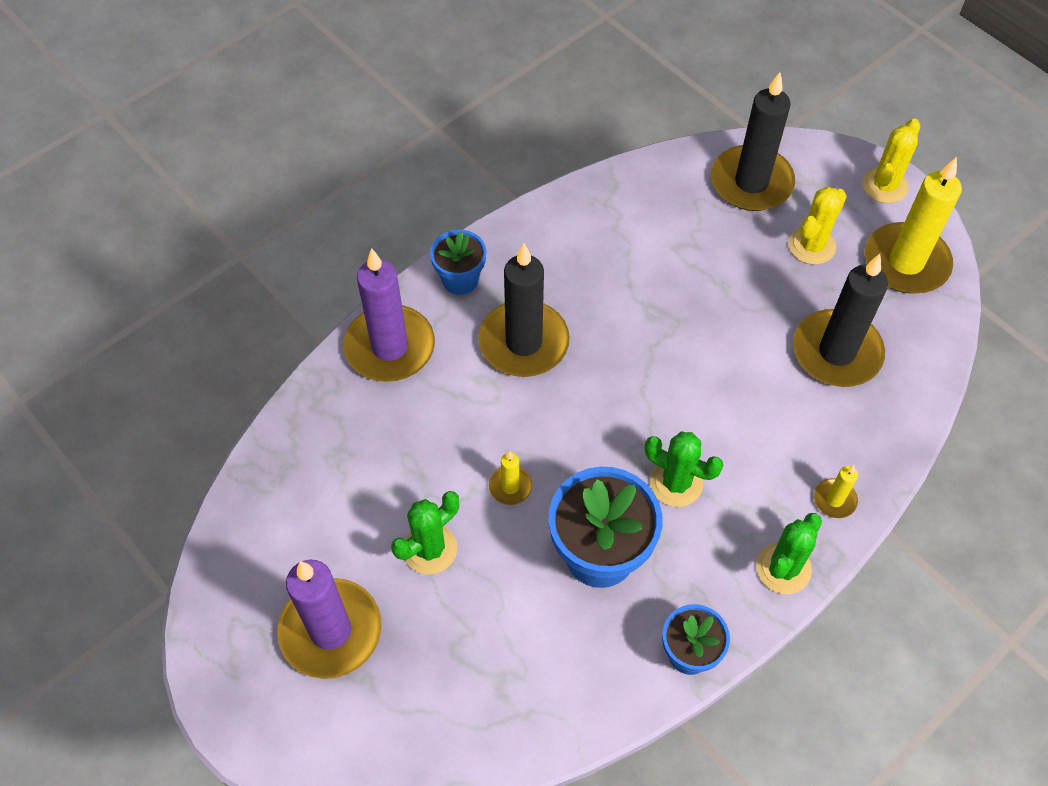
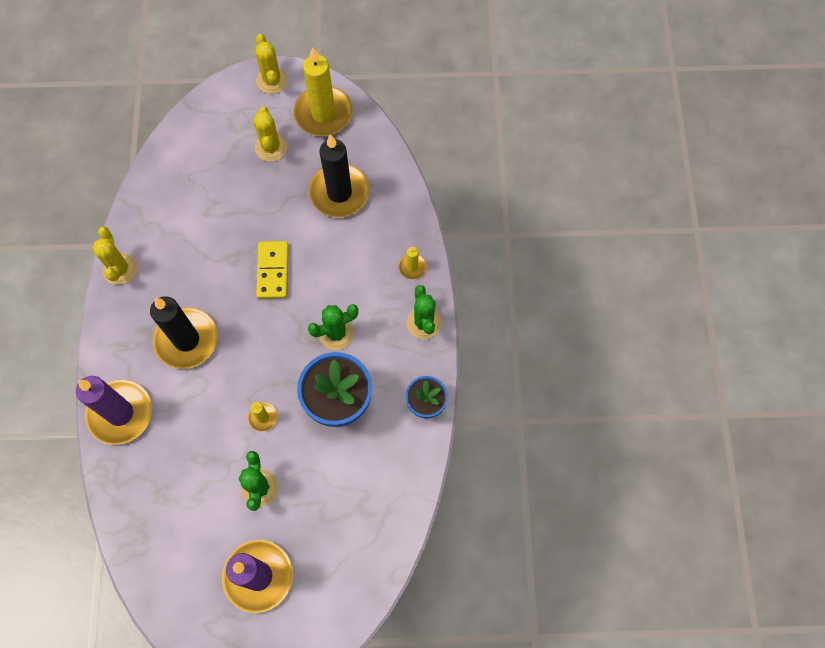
camera: 50 degrees left, 10 degrees up
(460, 279) = (115, 340): blue flower pot -> none
(538, 222) = (120, 269): none -> yellow cactus
(680, 361) = (273, 271): none -> yellow domino
(751, 182) = (205, 140): black candle -> none

